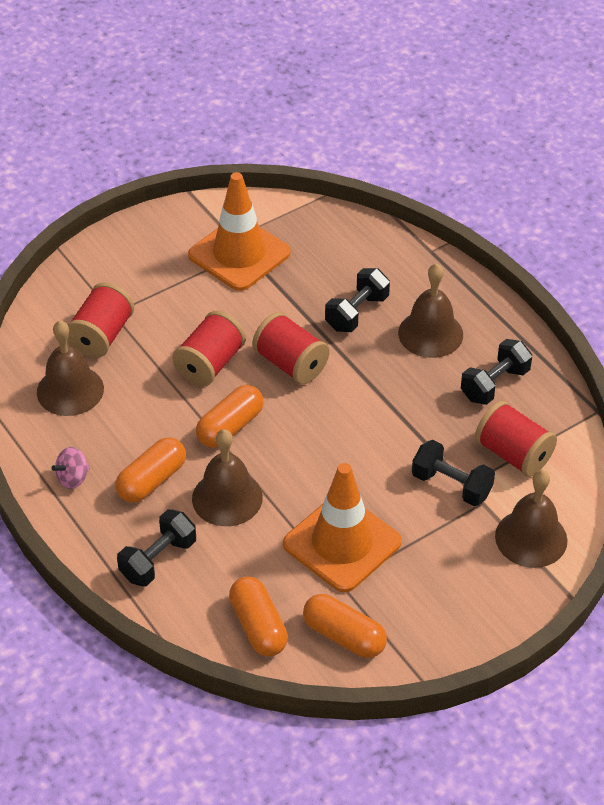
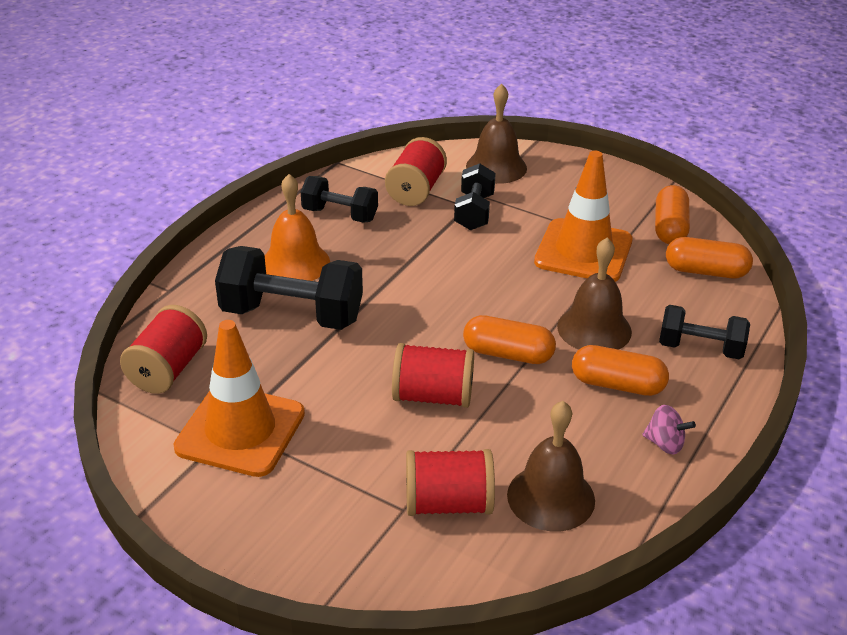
camera: 115 degrees left, 10 degrees down
(258, 626) = (705, 271): orange capsule -> orange capsule turned 60 degrees clockwise
(291, 364) = (394, 339): red spool -> red spool (168, 369)
(356, 313) = (292, 315): black dumbbell -> black dumbbell, size x1.66
(430, 333) = (295, 263): brown bell -> orange bell

